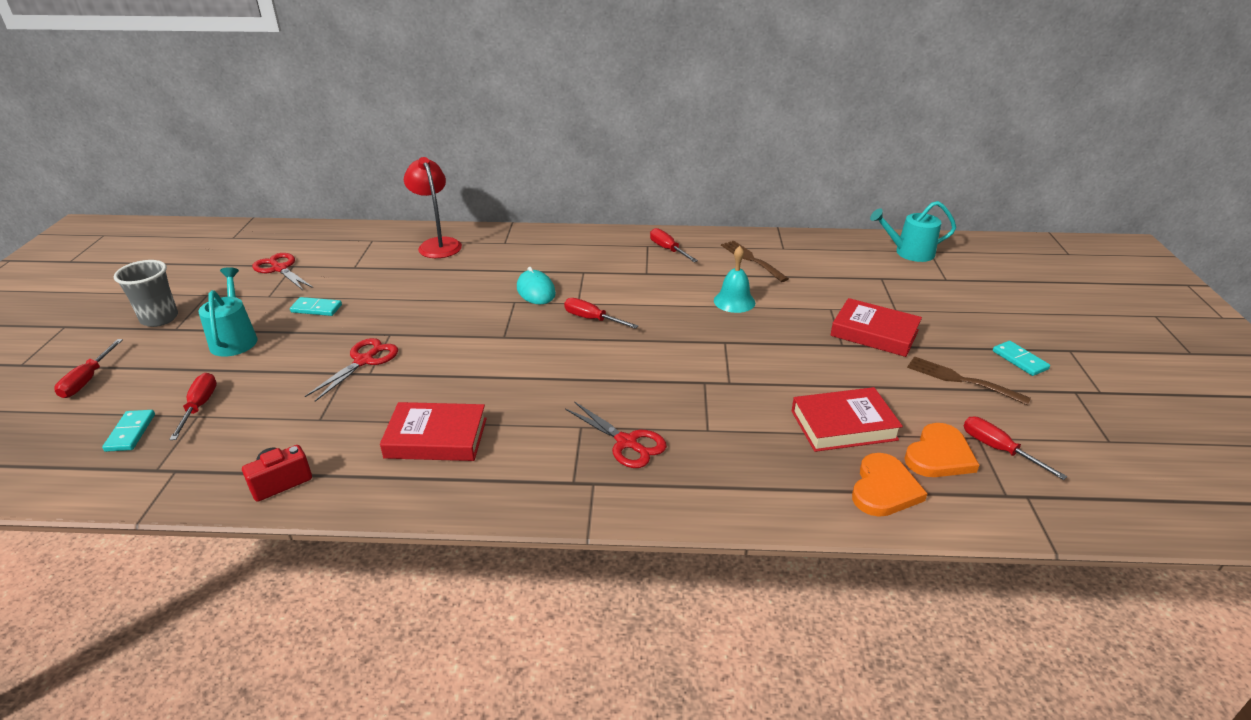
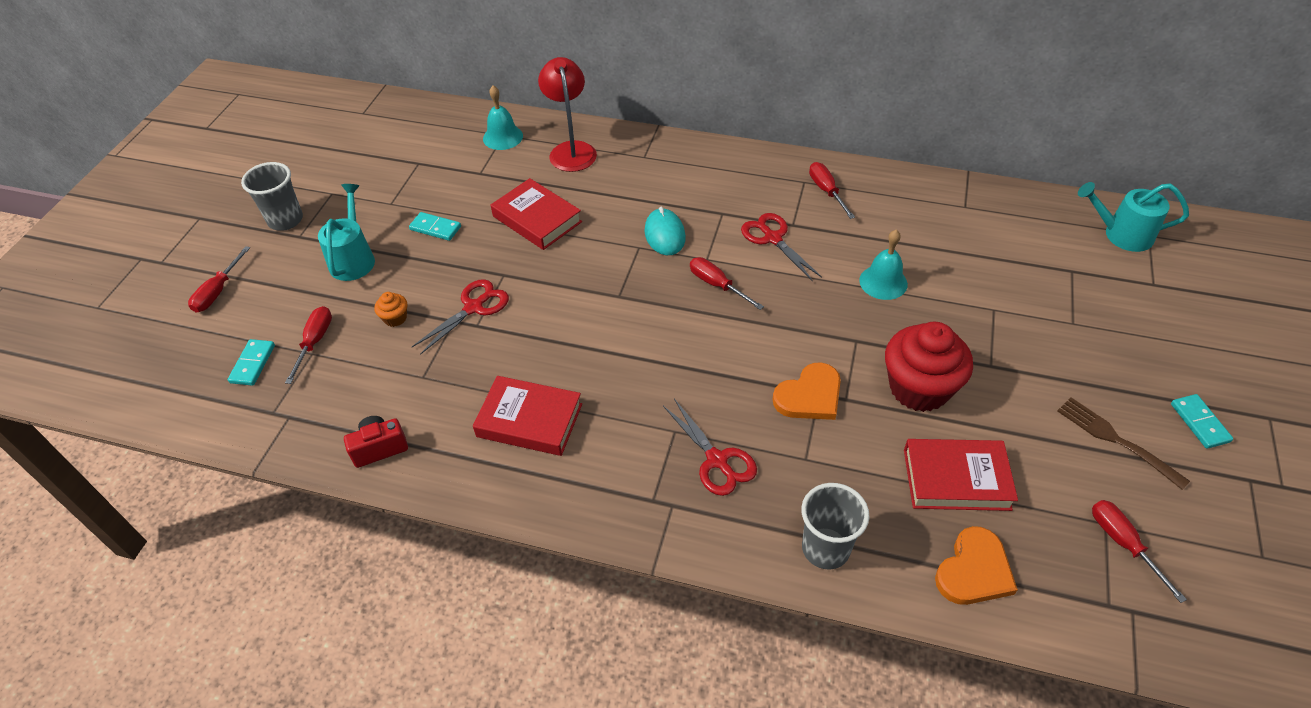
camera: 15 degrees right, 15 degrees up
(280, 269) = (405, 166): red scissors -> red scissors (773, 238)
(284, 378) = (395, 318): none -> orange cupcake
(372, 241) = (503, 137): none -> turquoise bell
(747, 494) = (825, 548): none -> grey cup
(752, 260) = (922, 221): brown fork -> none
(789, 367) = (919, 388): none -> red cupcake
(874, 333) = (1035, 354): red book -> red book (537, 219)
(939, 455) = (1051, 539): orange heart -> orange heart (809, 396)

